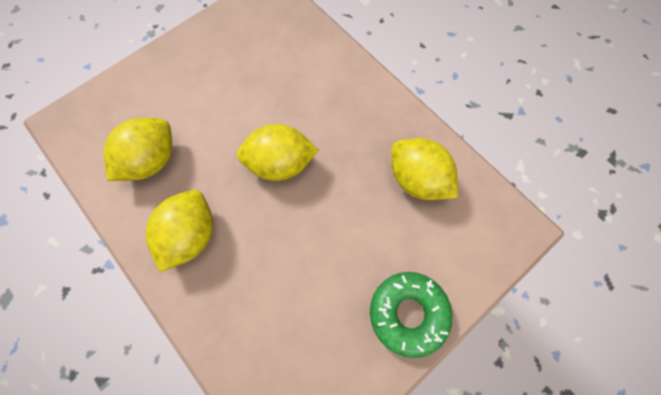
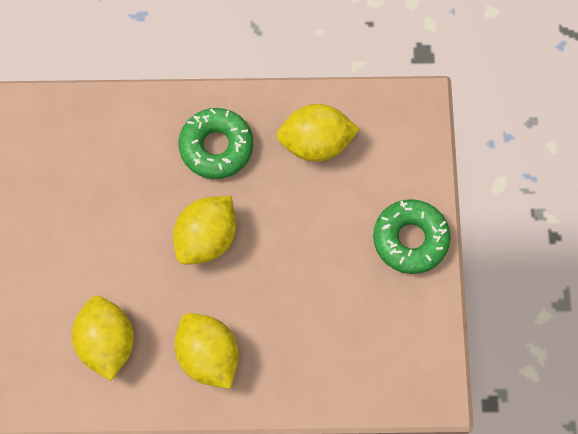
camera: 50 degrees left, 0 degrees up
(352, 118) = (216, 147): none -> green donut

